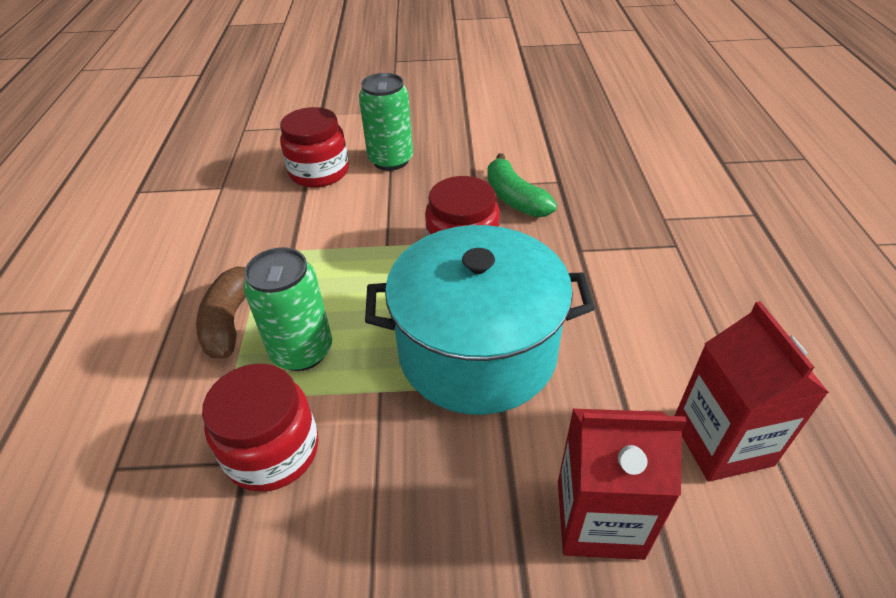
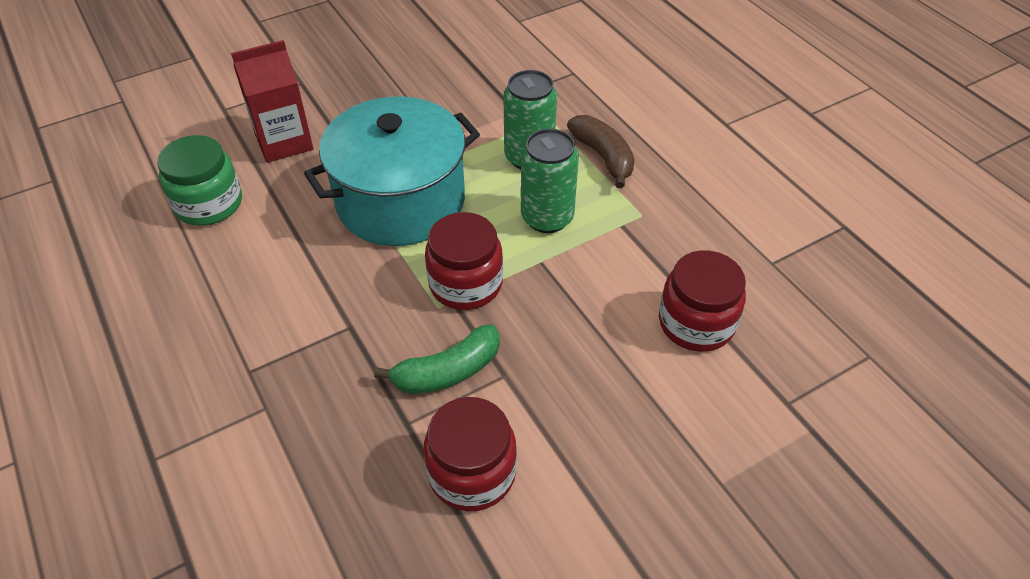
camera: 150 degrees right, 5 degrees up
(272, 450) = (493, 106): red jar -> red jar (472, 473)
(391, 160) = (633, 376): green can -> green can (547, 218)
(514, 198) = (447, 371): green banana -> green banana turned 120 degrees clockwise
(721, 442) = (209, 204): red carton -> green jar

